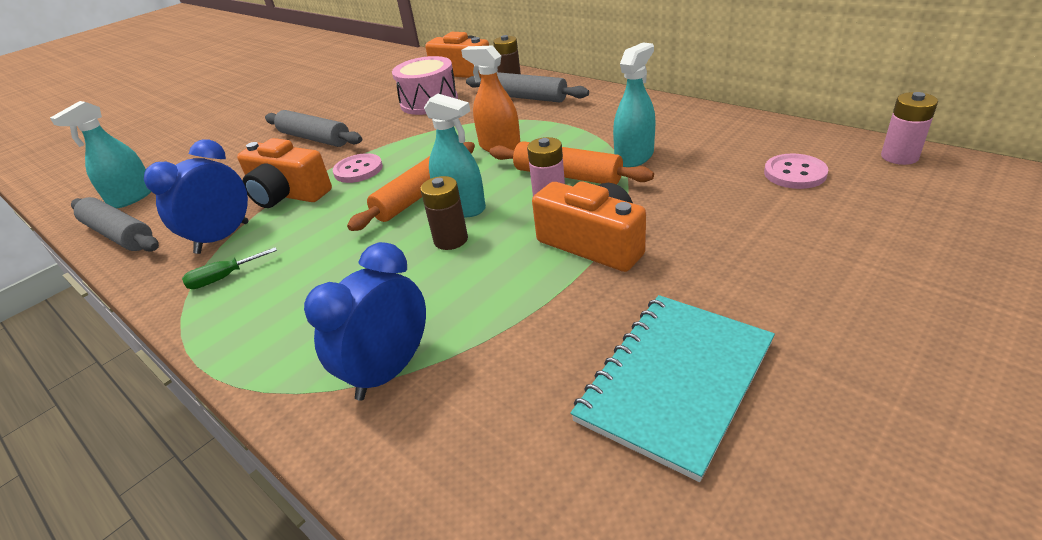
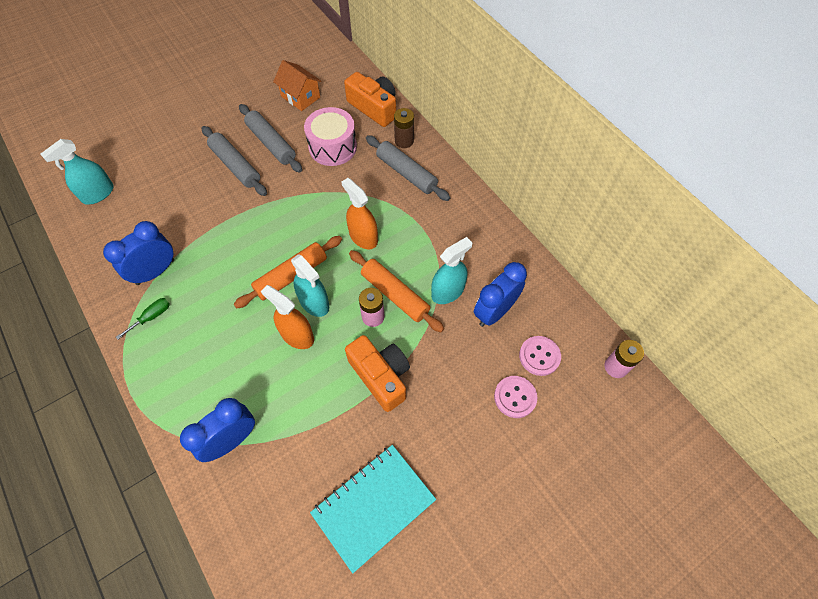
camera: 10 degrees right, 25 degrees up
(119, 234) = (89, 239): grey rolling pin -> grey rolling pin (271, 143)
(223, 278) = (151, 317): green screwdriver -> green screwdriver turned 150 degrees clockwise
(288, 194) = (204, 237): orange camera -> none
(358, 170) = (258, 225): pink button -> pink button (515, 397)
(377, 84) = (300, 97): none -> orange house
(451, 240) = (297, 335): brown battery -> orange spray bottle
(706, 156) = (494, 312): none -> blue clock

